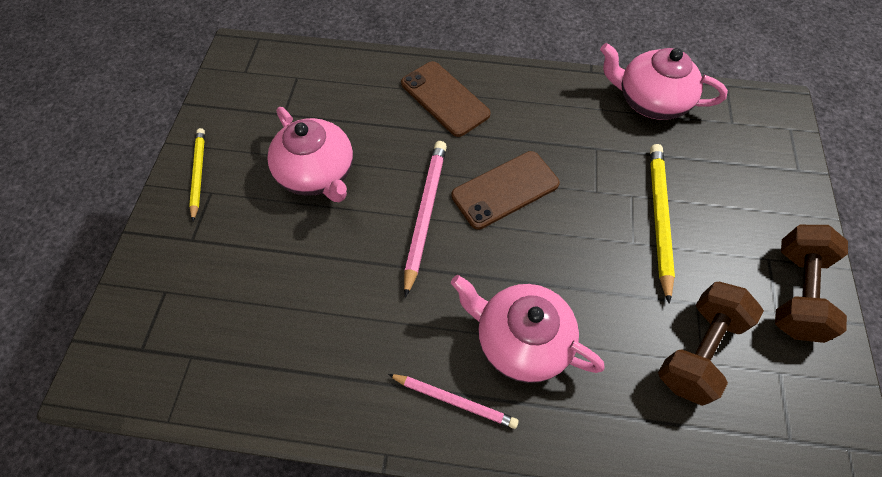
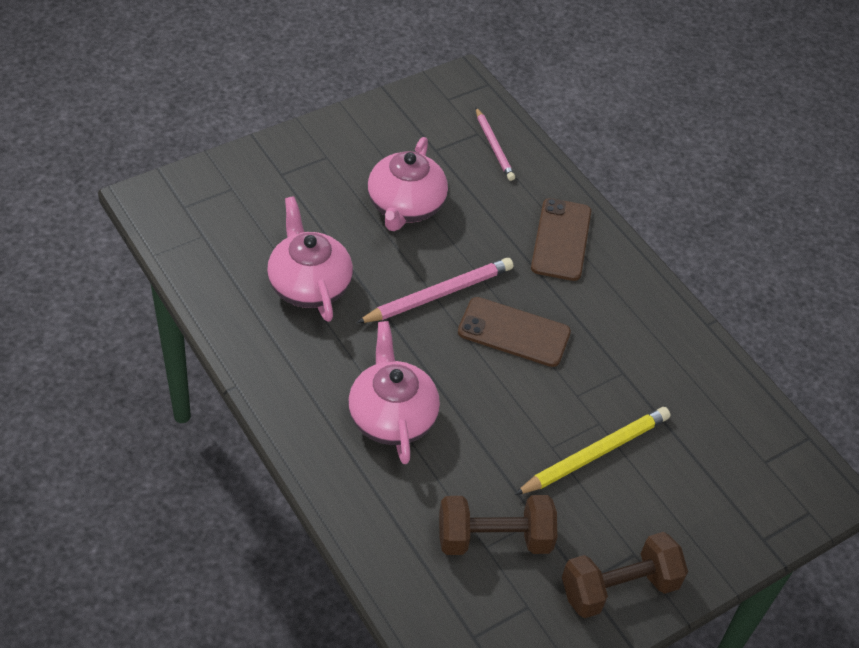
camera: 45 degrees right, 10 degrees down
(198, 173) = (334, 139): yellow pencil -> none
(454, 401) = (308, 402): pink pencil -> pink pencil (494, 146)
(650, 101) = (721, 386): pink teapot -> pink teapot (309, 285)

